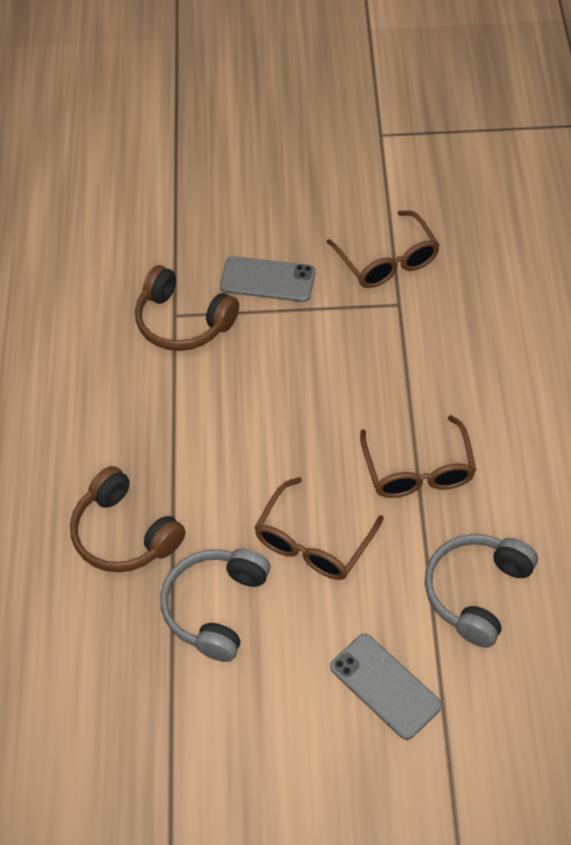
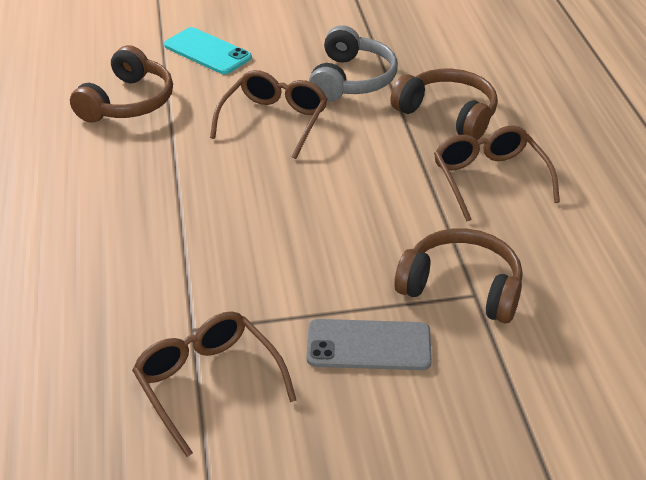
camera: 170 degrees right, 15 degrees down
(385, 686) = (207, 52): grey phone -> turquoise phone
(418, 471) = (175, 175): brown glasses -> brown glasses (489, 179)
(476, 592) = (128, 102): grey headphones -> brown headphones

